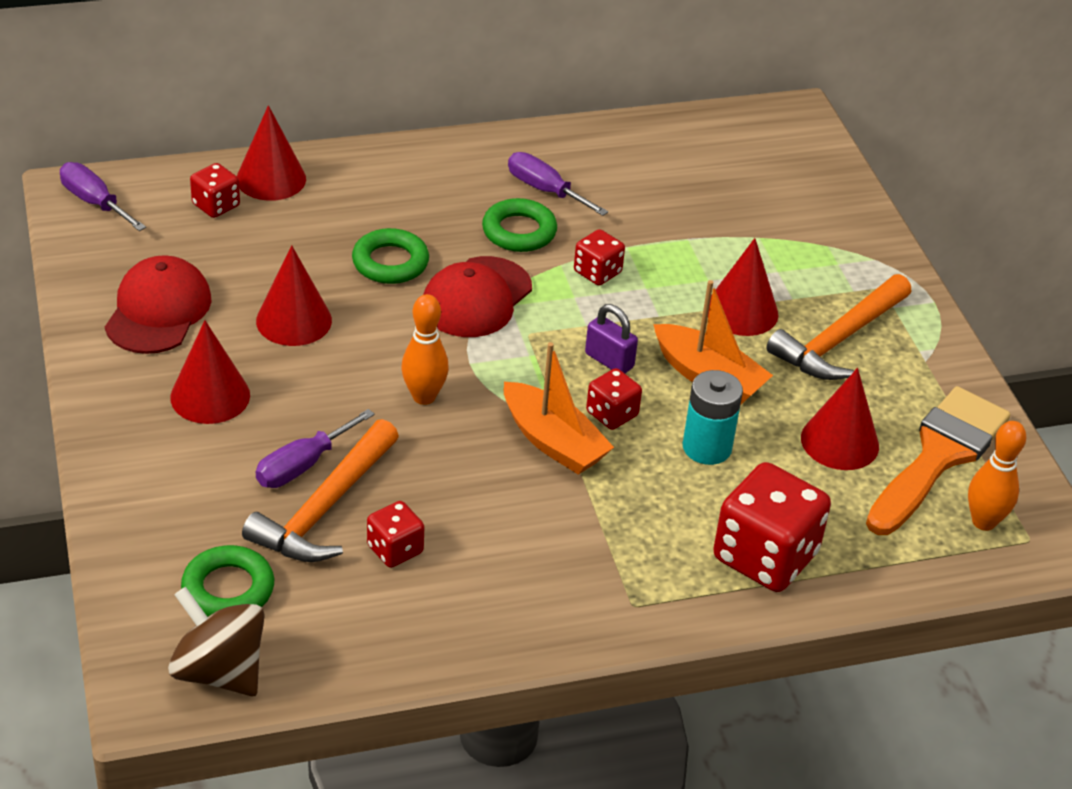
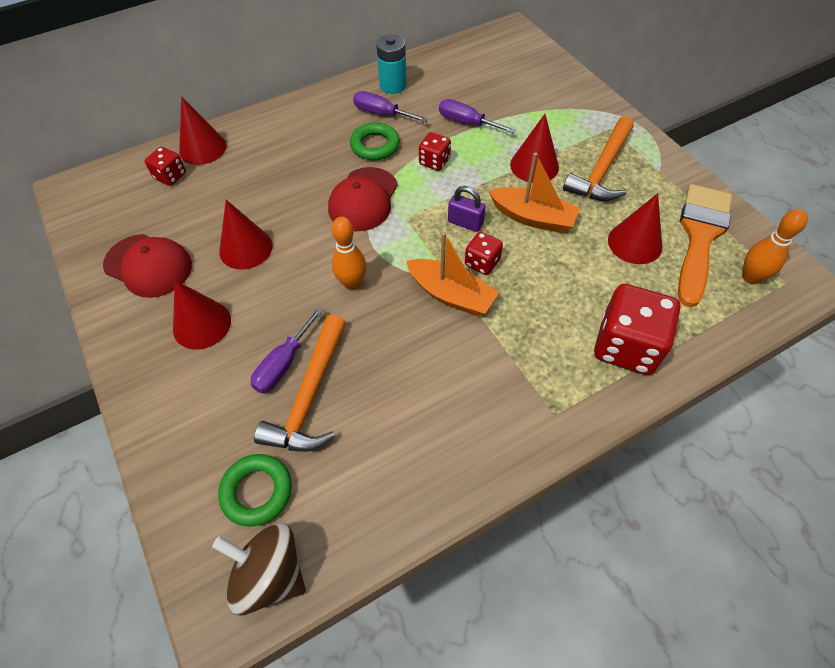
camera: 10 degrees left, 15 degrees up
(94, 202) = (86, 194): purple screwdriver -> purple screwdriver (466, 122)
(158, 311) = (148, 265): red cap -> red cap turned 120 degrees clockwise
(390, 262) = (298, 188): green ring -> none
(395, 549) = (371, 417): red dice -> none
(707, 447) = (553, 271): turquoise battery -> turquoise battery (393, 85)

